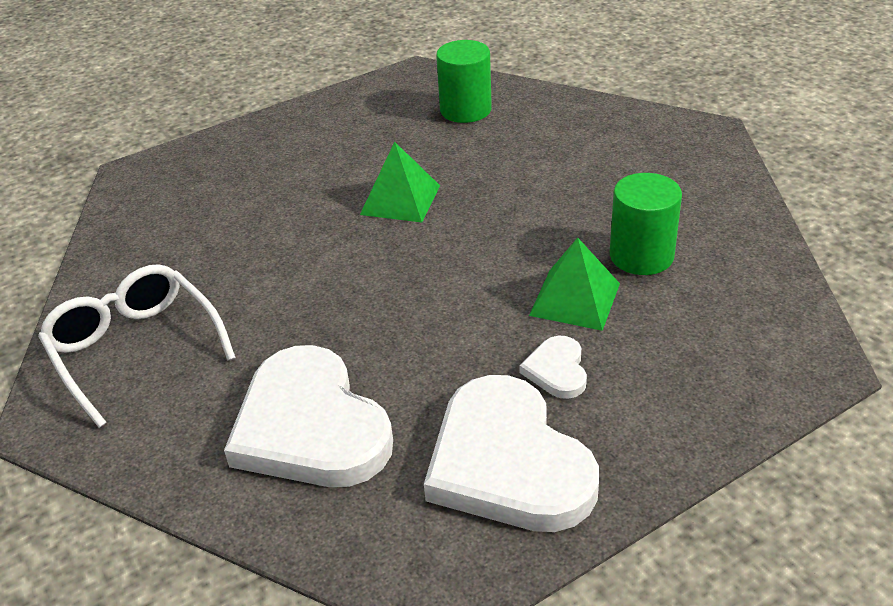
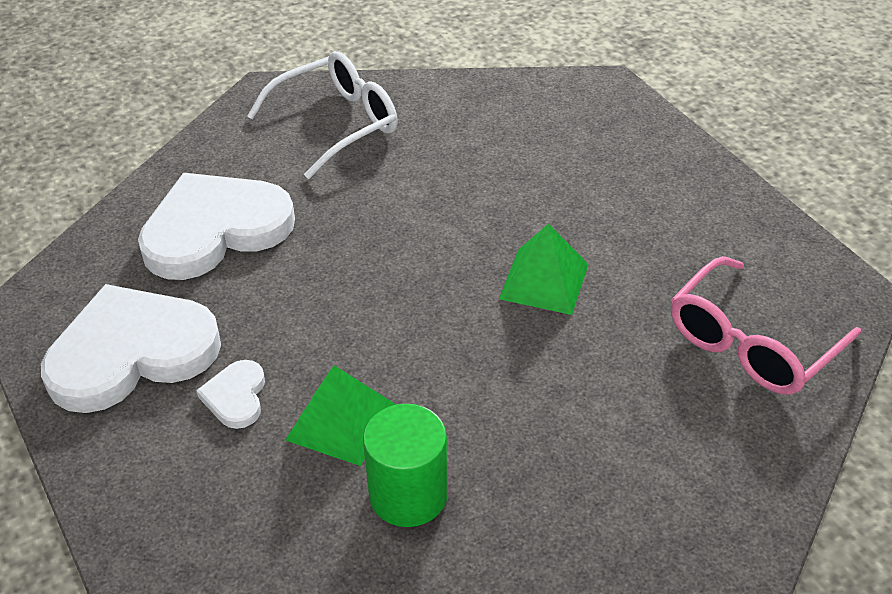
camera: 90 degrees right, 5 degrees up
(465, 110) = (752, 343): green cylinder -> pink glasses
(557, 370) = (236, 396): white heart -> white heart turned 90 degrees counterclockwise

